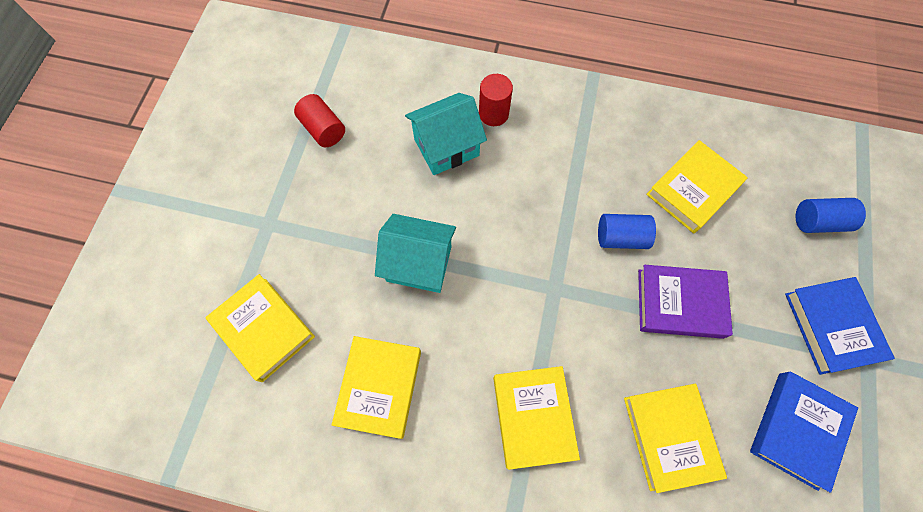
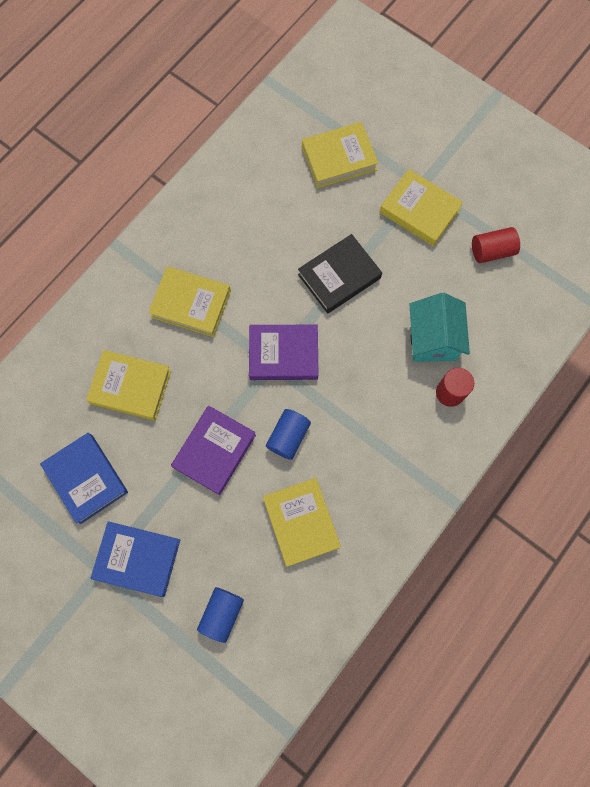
camera: 115 degrees right, 5 degrees up
(379, 387) = (261, 215): yellow book -> yellow book (419, 210)
(419, 263) = (339, 276): turquoise house -> black book
(537, 281) = (283, 354): none -> purple book

